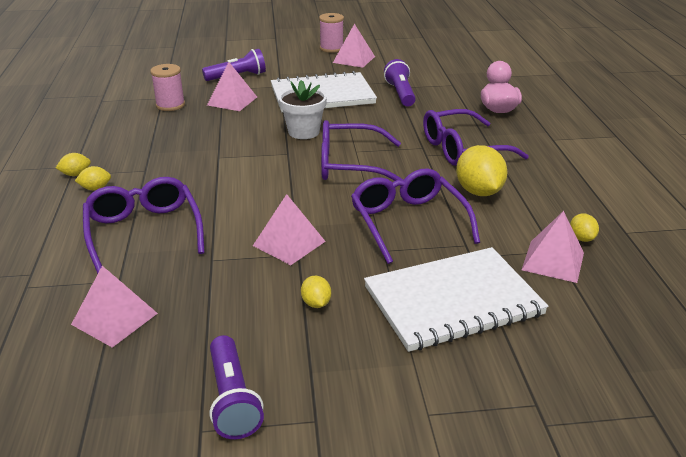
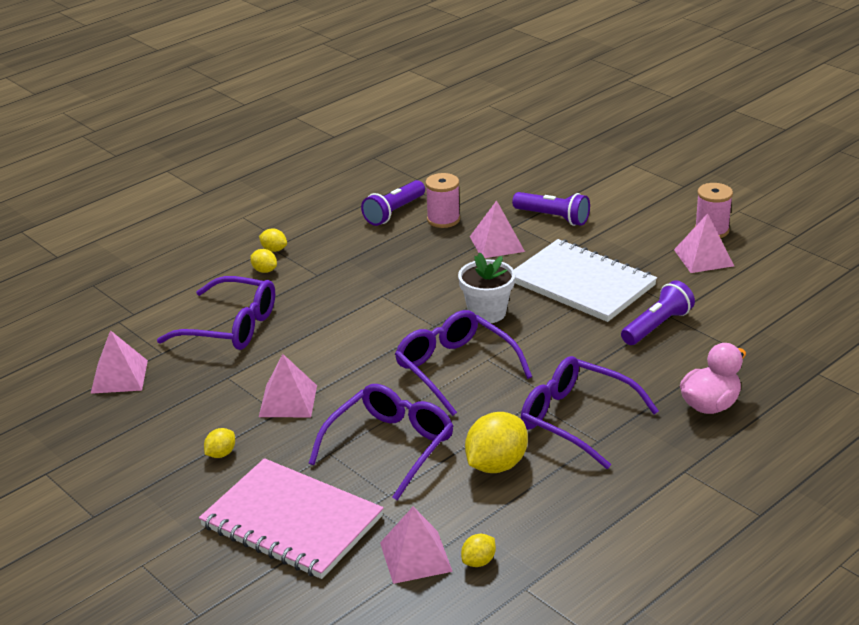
camera: 55 degrees right, 0 degrees up
(144, 231) = (231, 327): purple glasses -> purple glasses turned 75 degrees clockwise
(233, 399) = (84, 470): purple flashlight -> purple flashlight (394, 212)
(453, 301) = (292, 521): white notebook -> pink notebook

